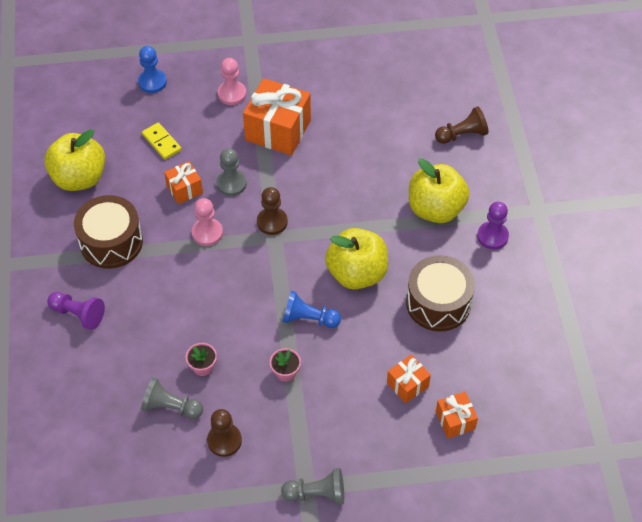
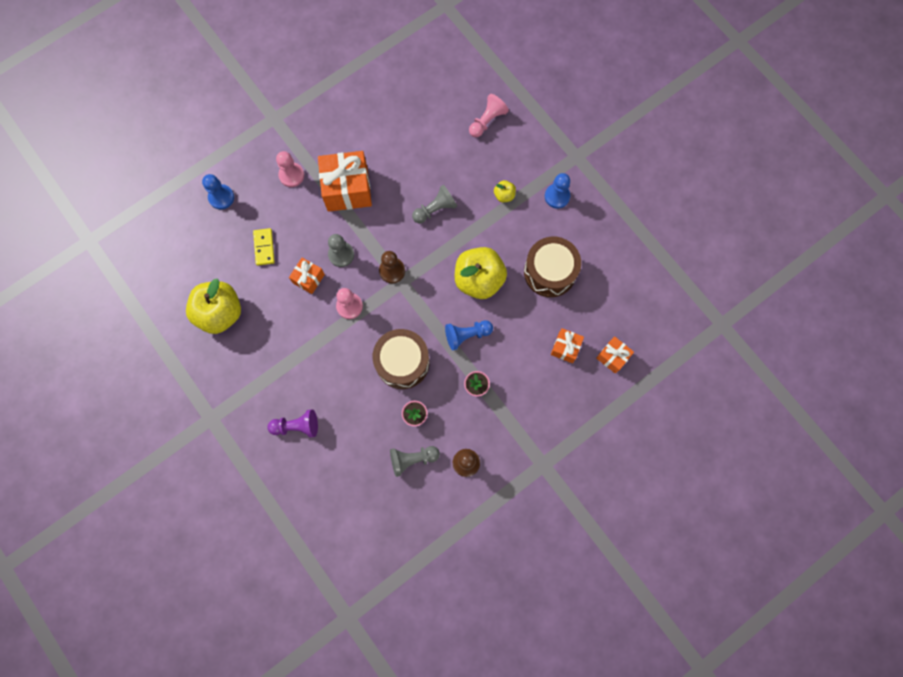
camera: 30 degrees left, 20 degrees up
(111, 242) = (282, 353): brown drum -> brown drum (402, 362)
(161, 142) = (264, 247): yellow domino -> yellow domino turned 60 degrees clockwise
(317, 493) = (552, 464): grey pawn -> grey pawn (435, 209)
(435, 209) = (504, 195): yellow apple -> yellow apple, size x0.44
(462, 135) = (487, 121): brown pawn -> pink pawn
(492, 236) = (557, 196): purple pawn -> blue pawn

